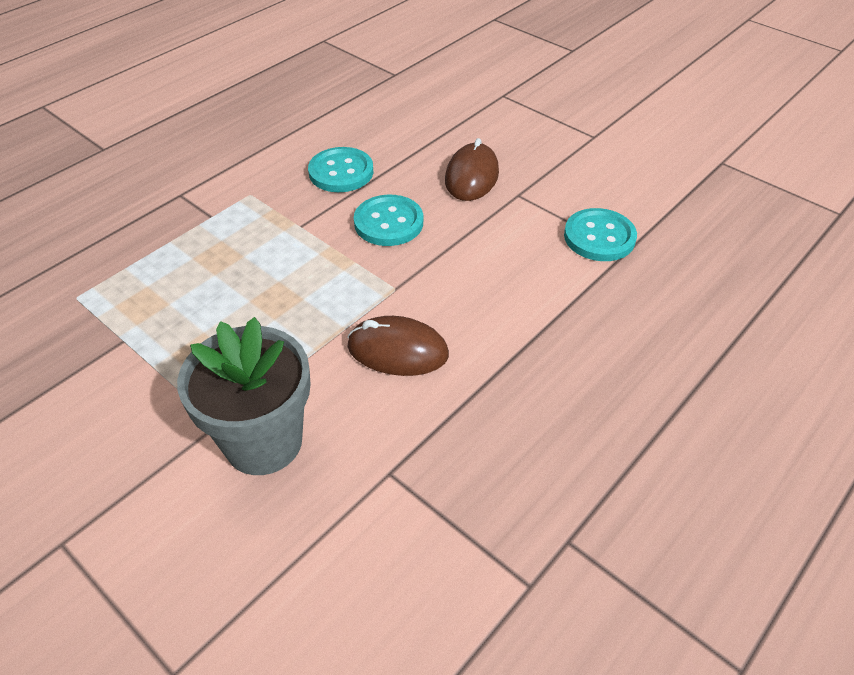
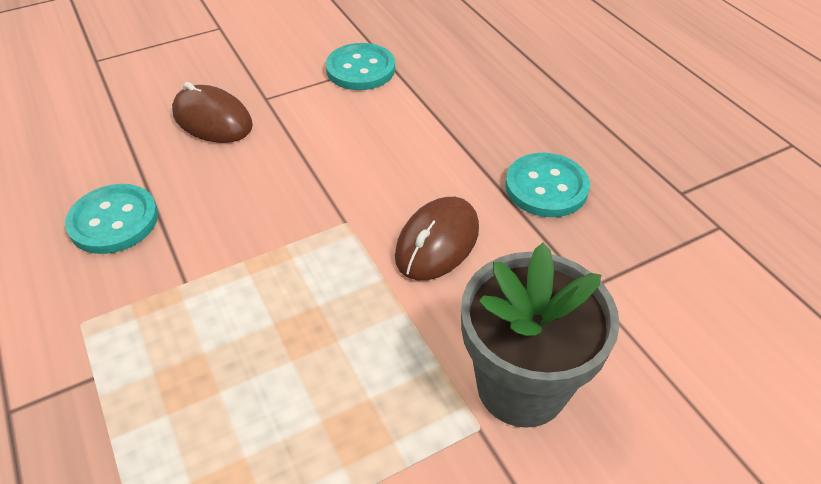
camera: 70 degrees left, 0 degrees up
(388, 222) = (239, 201): turquoise button -> turquoise button (546, 187)

